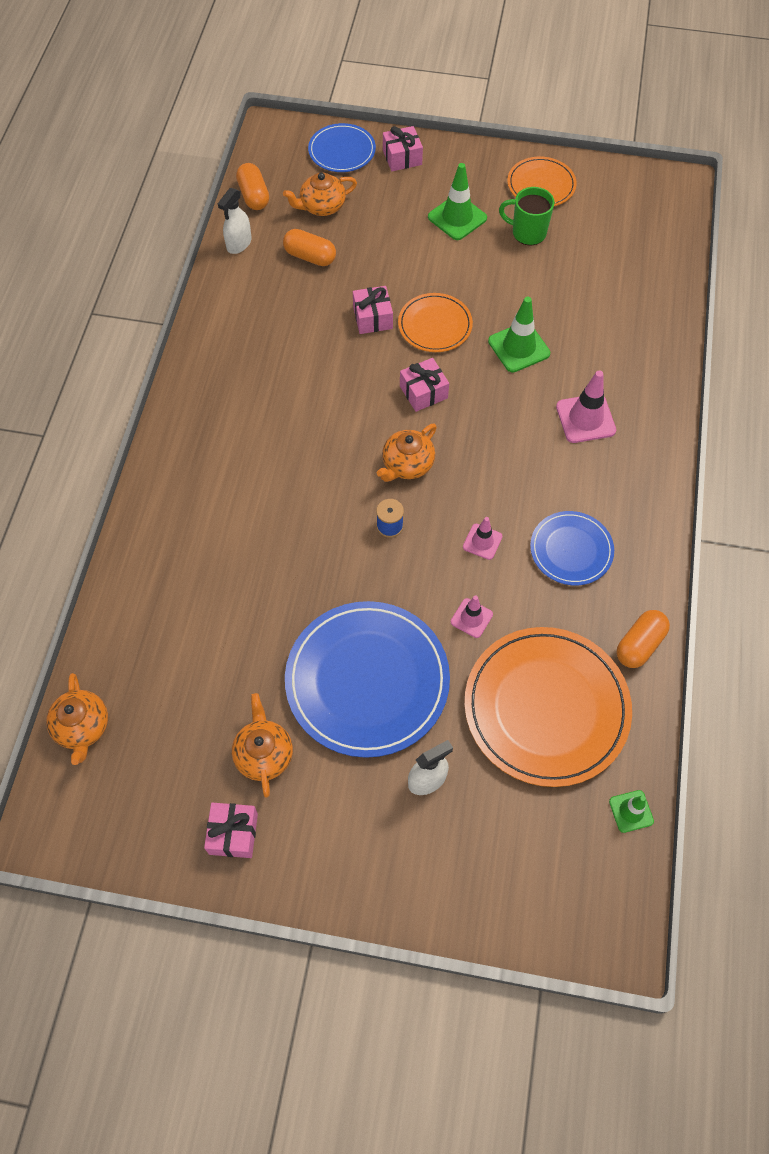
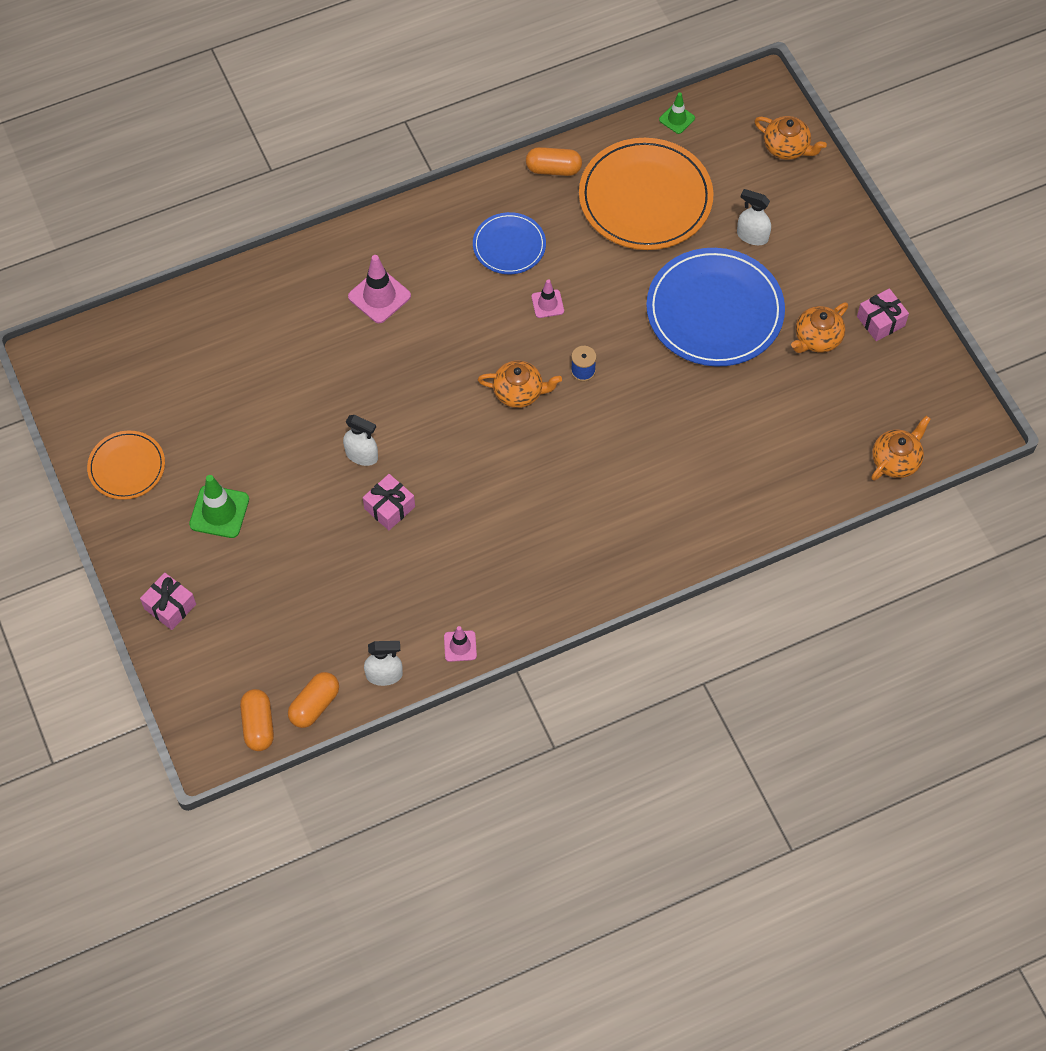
camera: 125 degrees left, 0 degrees up
(310, 257) = (356, 603): orange capsule -> orange capsule (258, 725)
(321, 206) = (286, 635): orange teapot -> orange teapot (787, 147)
(342, 151) = (197, 666): blue plate -> none
(423, 392) = (440, 422): pink gift -> none
(435, 325) = (362, 455): orange plate -> white spray bottle
(471, 618) = (615, 276): pink traffic cone -> pink traffic cone (460, 646)
(519, 347) = (340, 380): green traffic cone -> none
(527, 233) = (198, 445): green mug -> none

